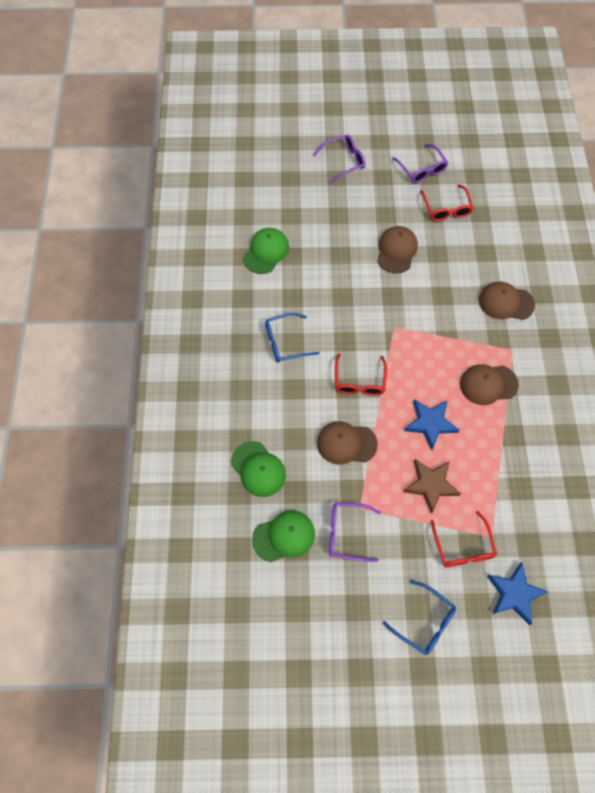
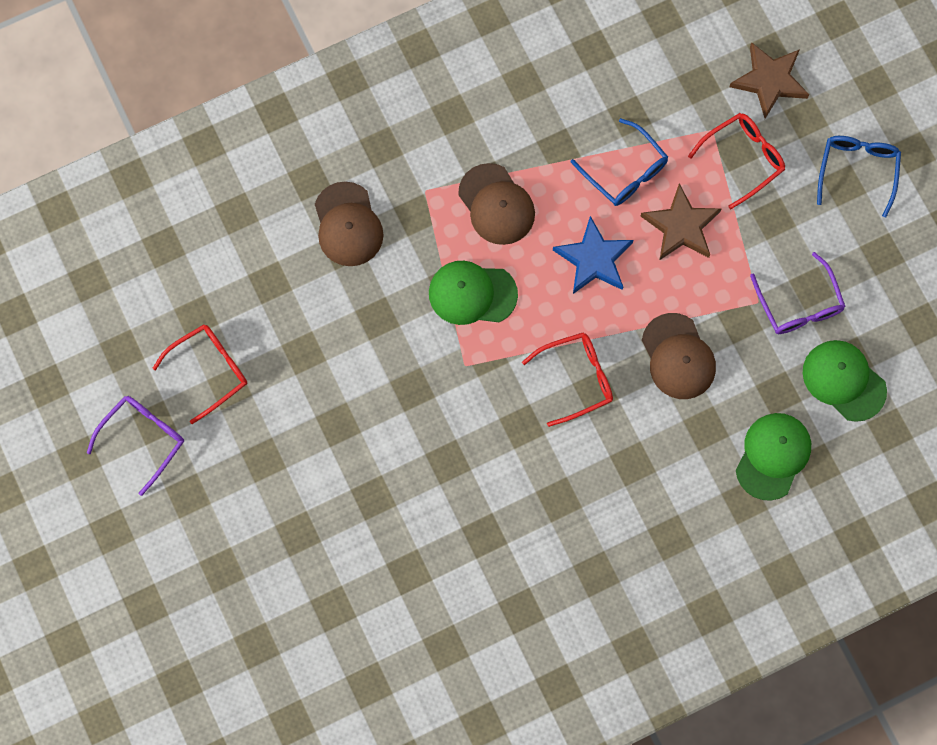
camera: 115 degrees left, 10 degrees up
(266, 252) = (420, 615): green cap -> green cap (472, 293)
(285, 342) = (565, 510): blue glasses -> blue glasses (625, 171)
(343, 161) = (181, 573): purple glasses -> none
(396, 251) = (326, 415): brown cap -> none
(514, 594) = (769, 80): blue star -> brown star

